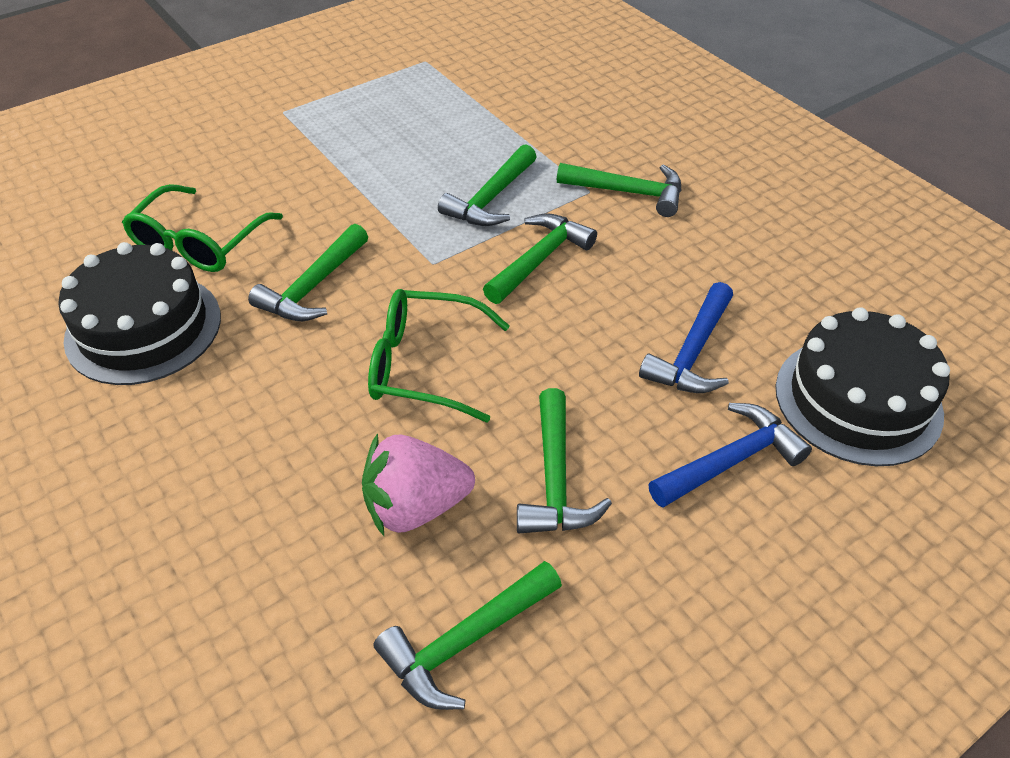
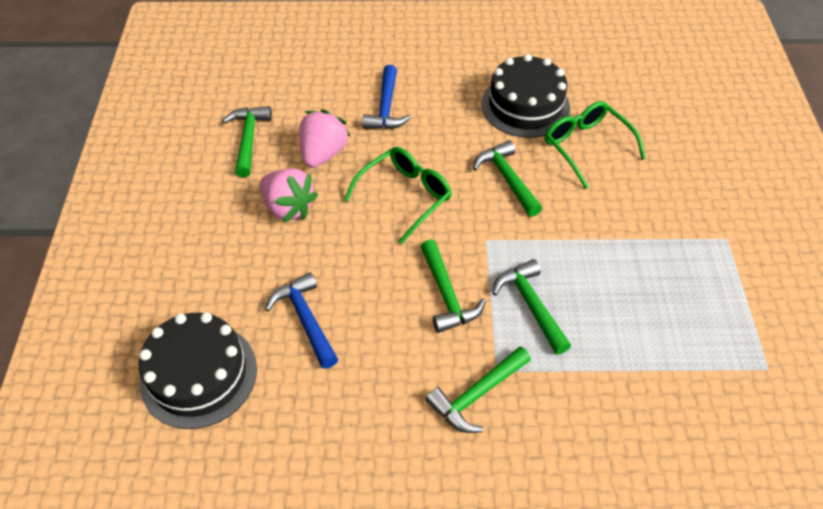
camera: 125 degrees right, 5 degrees up
(555, 479) = (288, 207): green hammer -> pink strawberry
(731, 460) = (228, 282): blue hammer -> blue hammer (386, 108)

